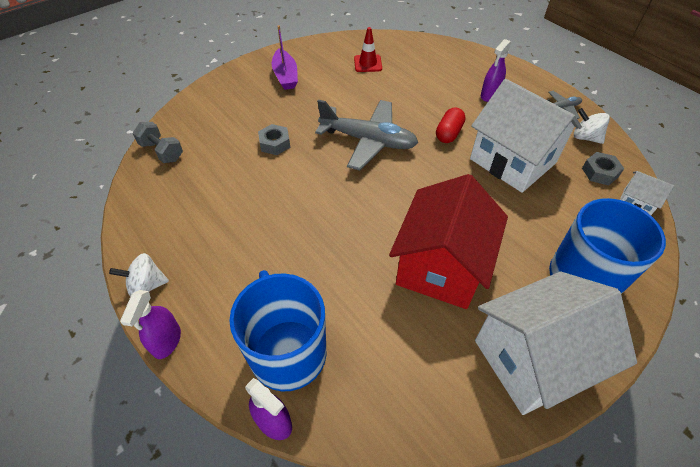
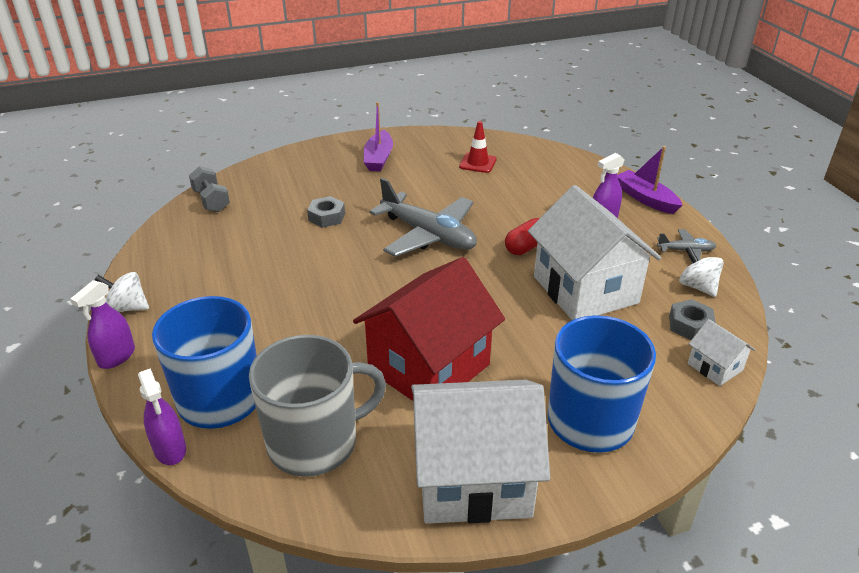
camera: 20 degrees right, 15 degrees down
(393, 369) = (315, 442): none -> grey mug
(508, 69) = (645, 199): none -> purple boat

